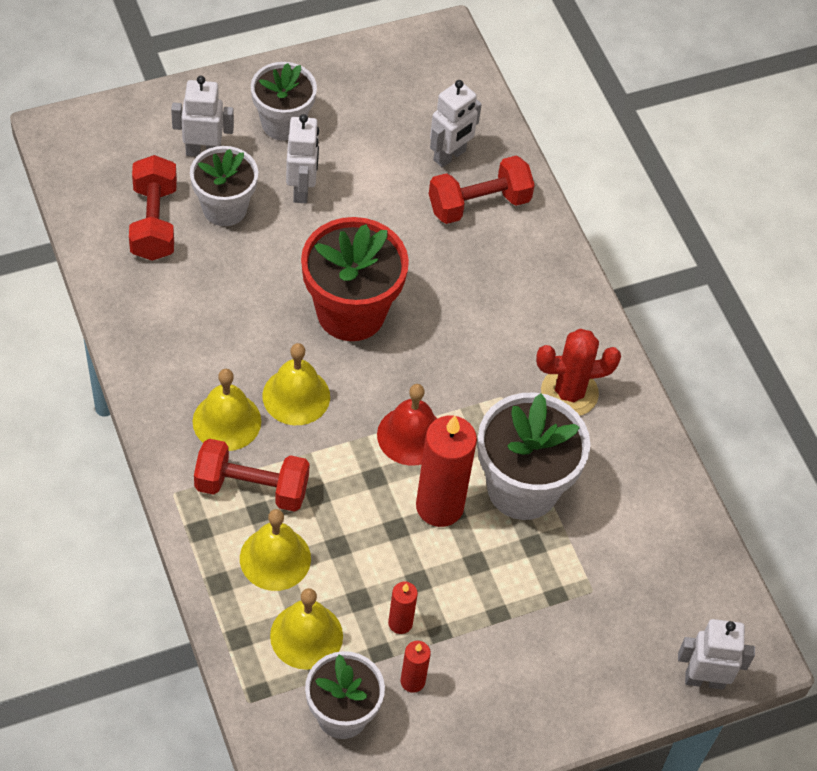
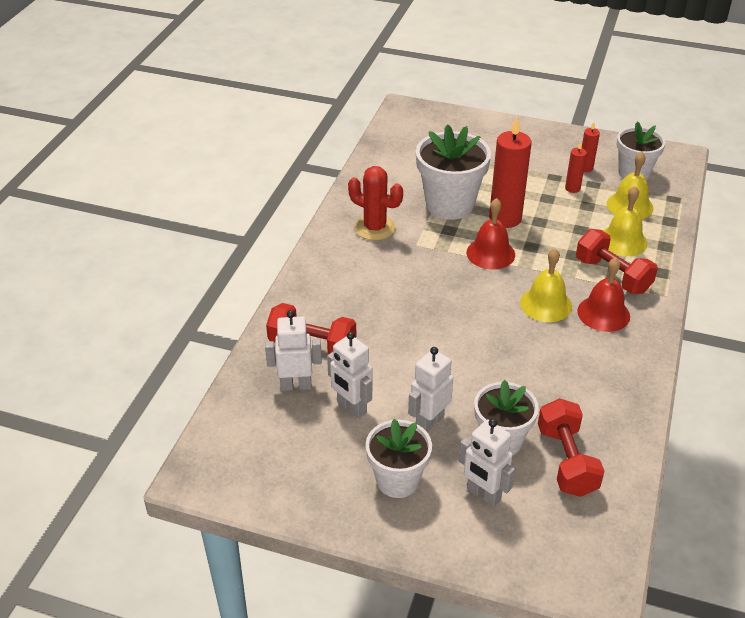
camera: 135 degrees left, 15 degrees down
(154, 222) = (566, 461): red dumbbell -> red dumbbell turned 45 degrees counterclockwise
(227, 421) = (603, 313): yellow bell -> red bell
(351, 312) = (467, 329): red flower pot -> none
(704, 679) = (439, 111): white robot -> white robot (351, 407)

